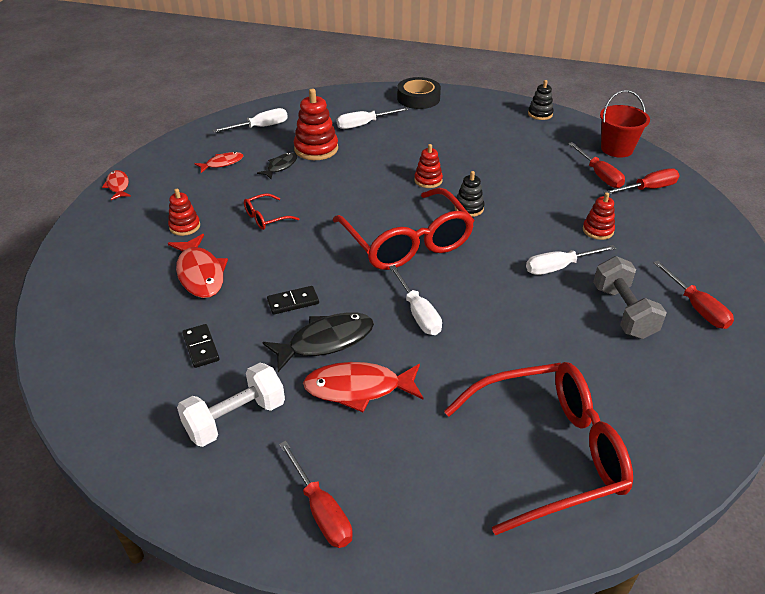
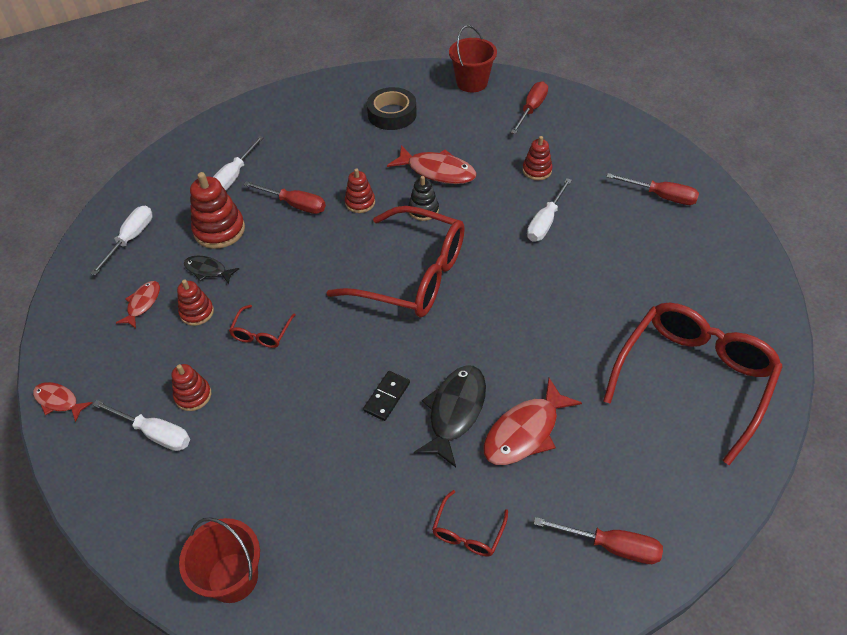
camera: 40 degrees left, 10 degrees up
(77, 334) = (233, 577): none -> red bucket
(200, 274) = (271, 431): red fish -> red fish (437, 171)
(201, 347) = (362, 497): black domino -> none
(235, 418) = (467, 532): white dumbbell -> red glasses
(245, 185) = (197, 312): none -> red stacking toy
(280, 166) = (208, 270): black fish -> black fish turned 60 degrees counterclockwise
(418, 98) = (252, 118): black tape -> black tape (392, 114)
(418, 313) = (493, 334): white screwdriver -> white screwdriver (154, 433)
(540, 114) = (377, 79): black stacking toy -> none
(599, 175) = (485, 116): red screwdriver -> red screwdriver (295, 204)
(623, 312) = (623, 232): grey dumbbell -> none

